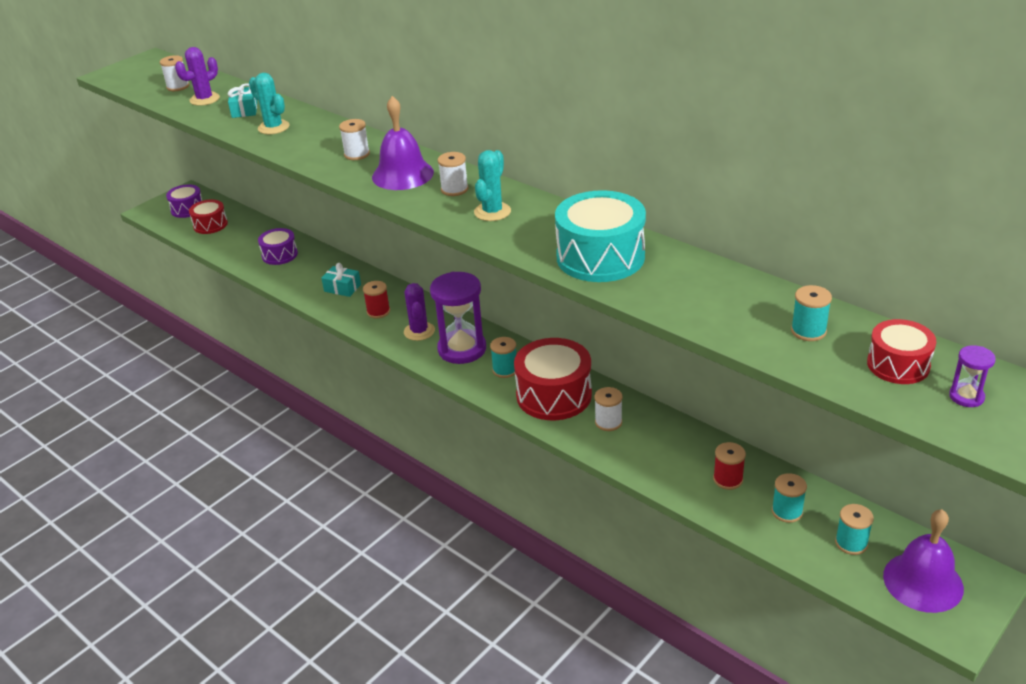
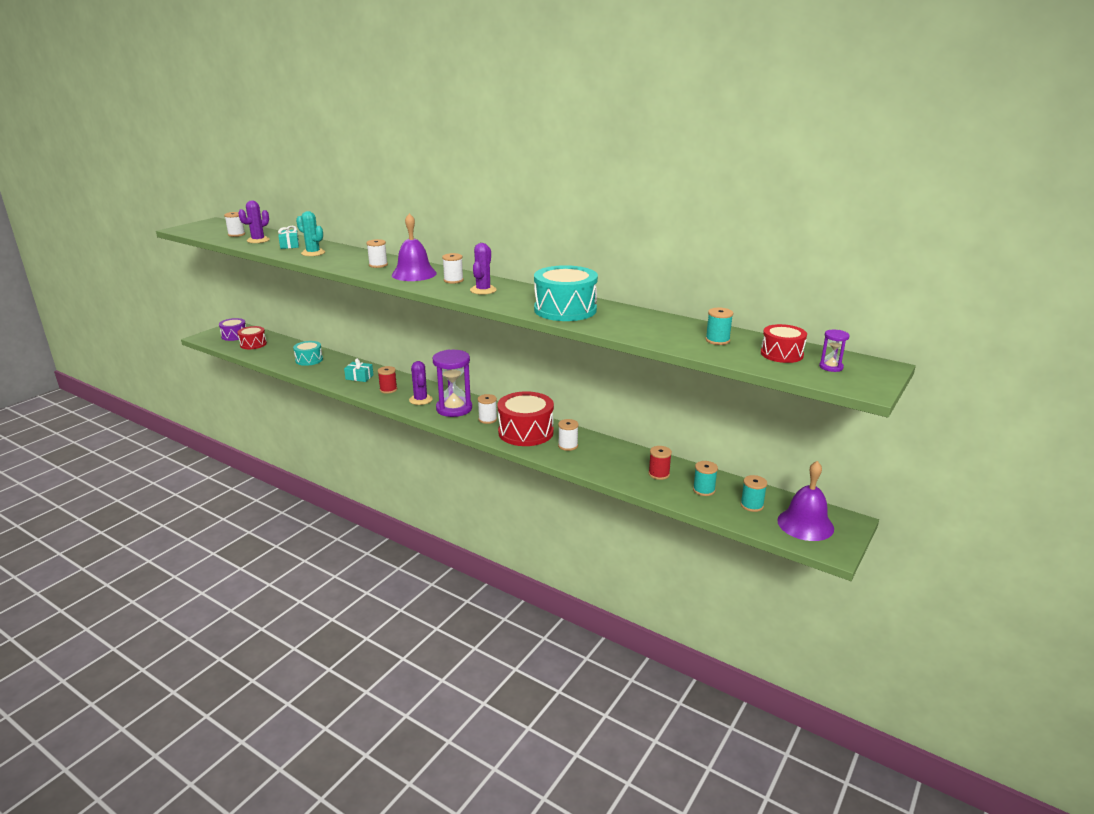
camera: 10 degrees left, 10 degrees down
(280, 255) = (309, 360): purple drum -> turquoise drum
(492, 212) = (483, 290): turquoise cactus -> purple cactus
(505, 370) = (487, 419): turquoise spool -> white spool

